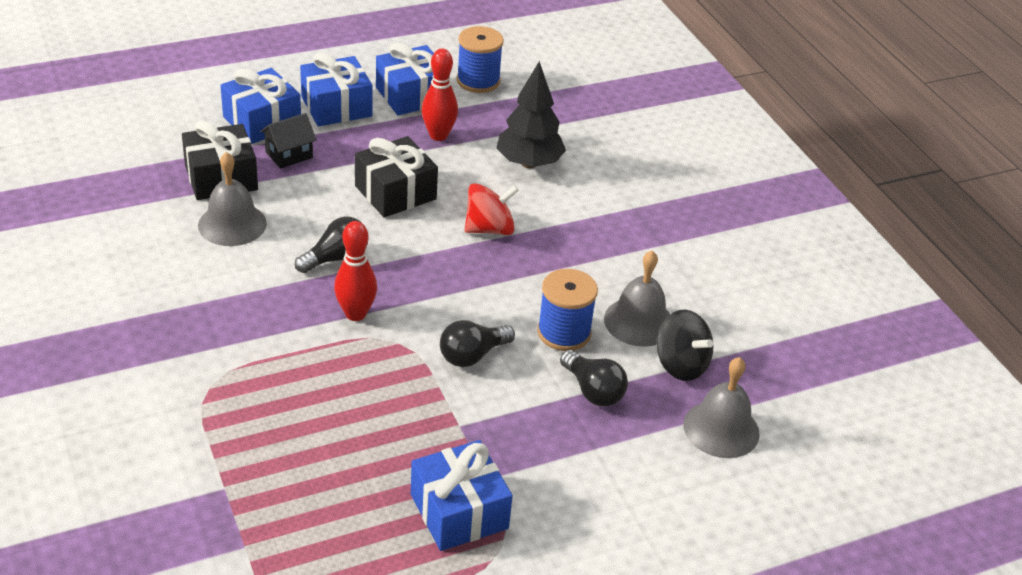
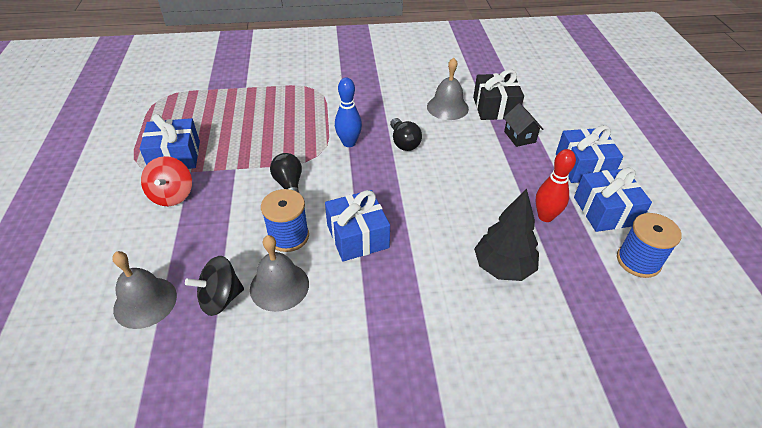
camera: 110 degrees right, 5 degrees up
(262, 121) = (560, 130): blue gift -> blue gift (357, 236)
(355, 314) = (349, 143): red bowling pin -> blue bowling pin
(395, 192) = (470, 179): black gift -> none
(489, 229) = (417, 221): red spinning top -> red spinning top (172, 195)
(593, 391) = (225, 237): black light bulb -> none

